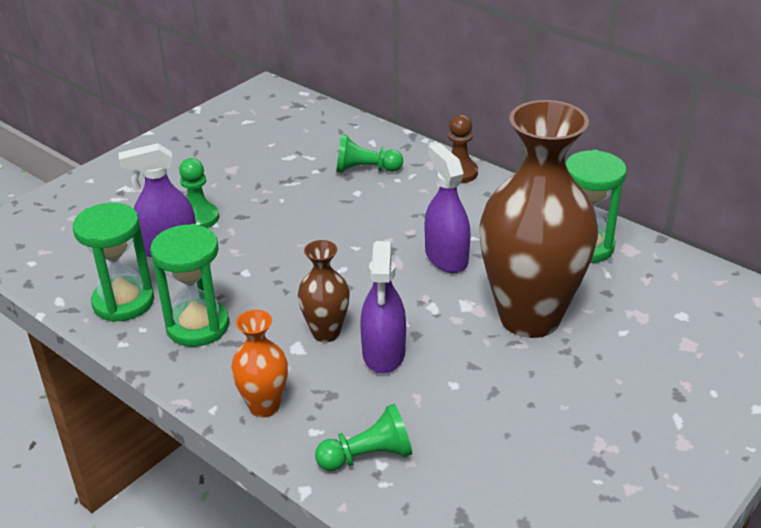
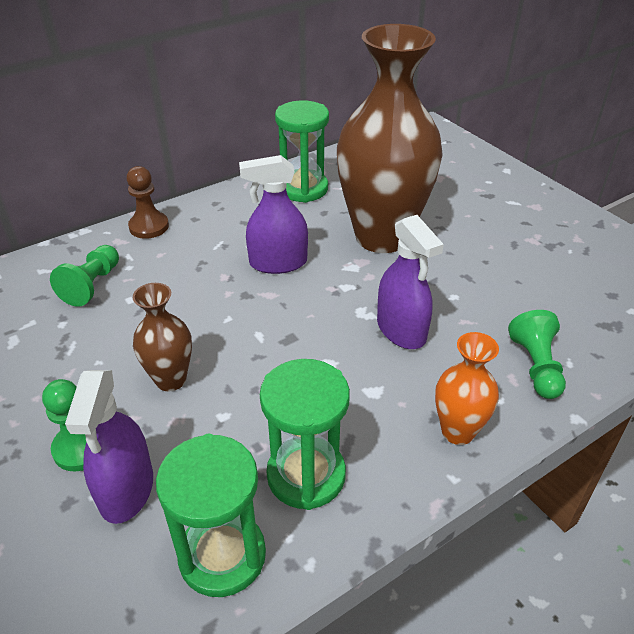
camera: 75 degrees left, 5 degrees up
(326, 332) = (357, 364): brown vase -> brown vase (171, 380)
(384, 353) = (401, 330): purple spray bottle -> purple spray bottle turned 45 degrees clockwise

